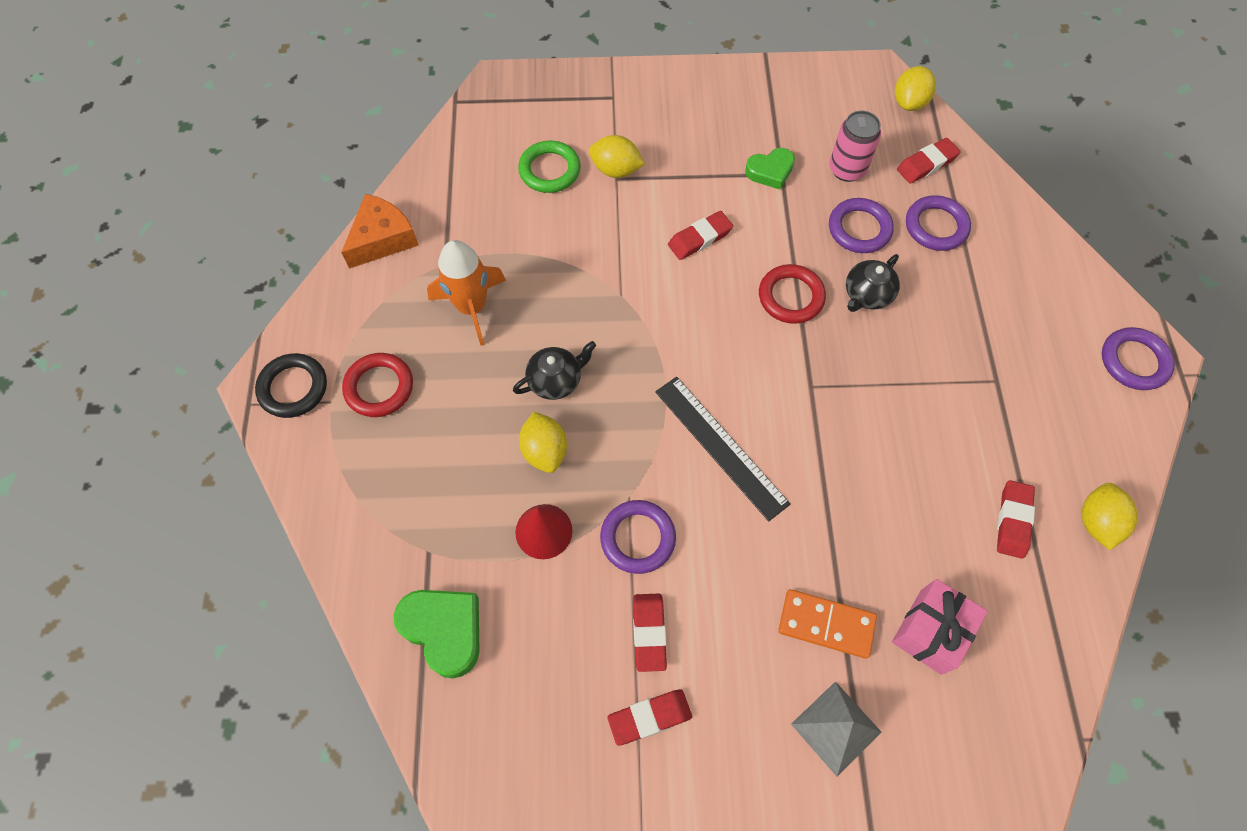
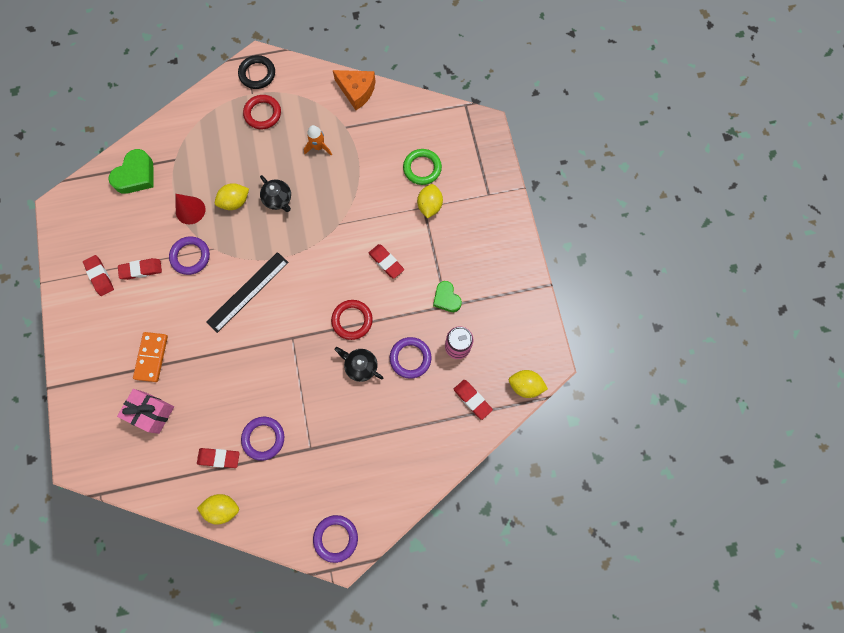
camera: 80 degrees right, 10 degrees up
(472, 307) = (318, 147): orange rocket -> orange rocket, size x0.61
(836, 728) = (99, 366): grey pyramid -> none
(936, 226) = (421, 407): purple ring -> purple ring (263, 438)

